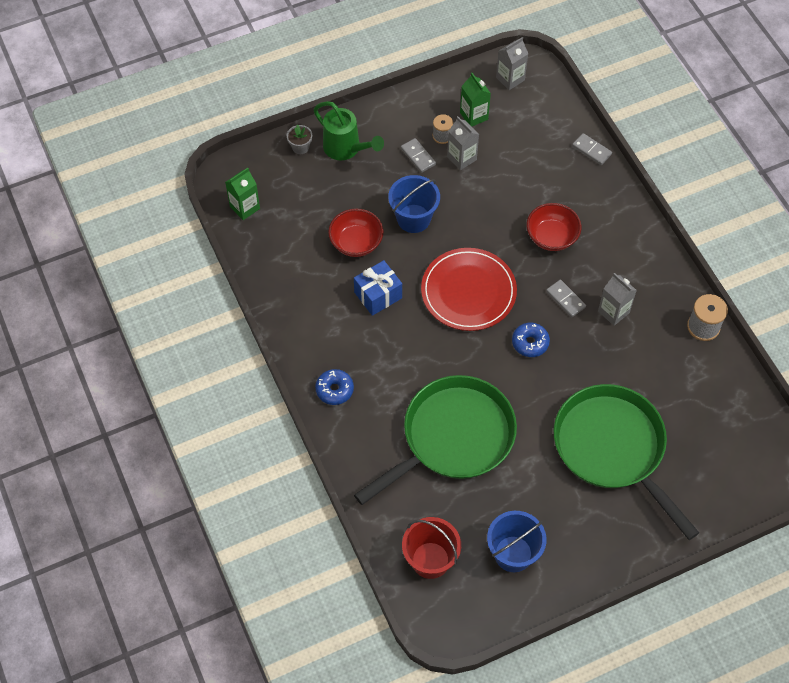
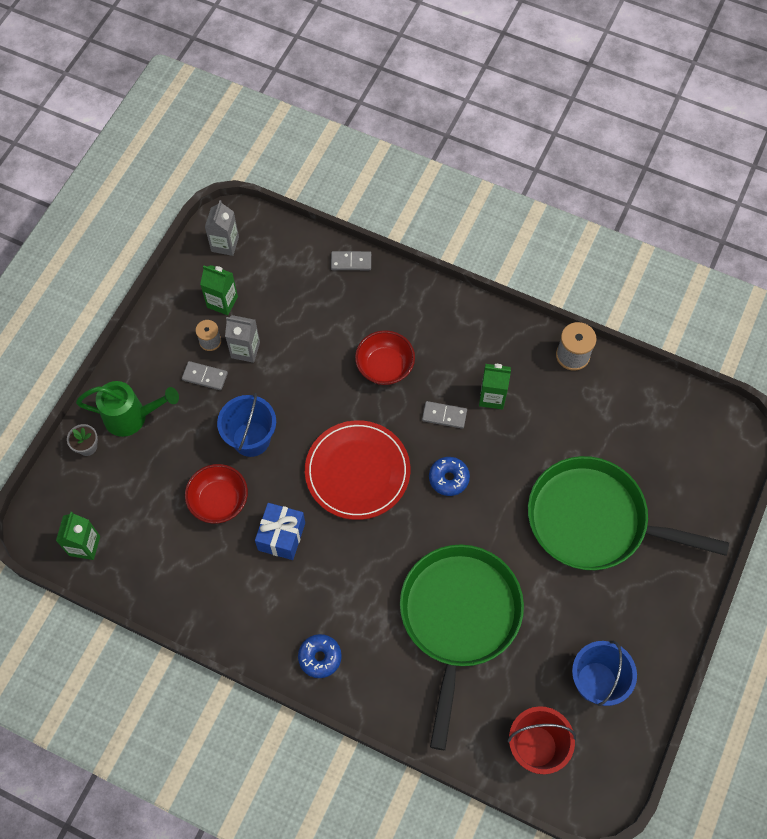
camera: 40 degrees left, 5 degrees up
(613, 312) = (492, 397): grey carton -> green carton

